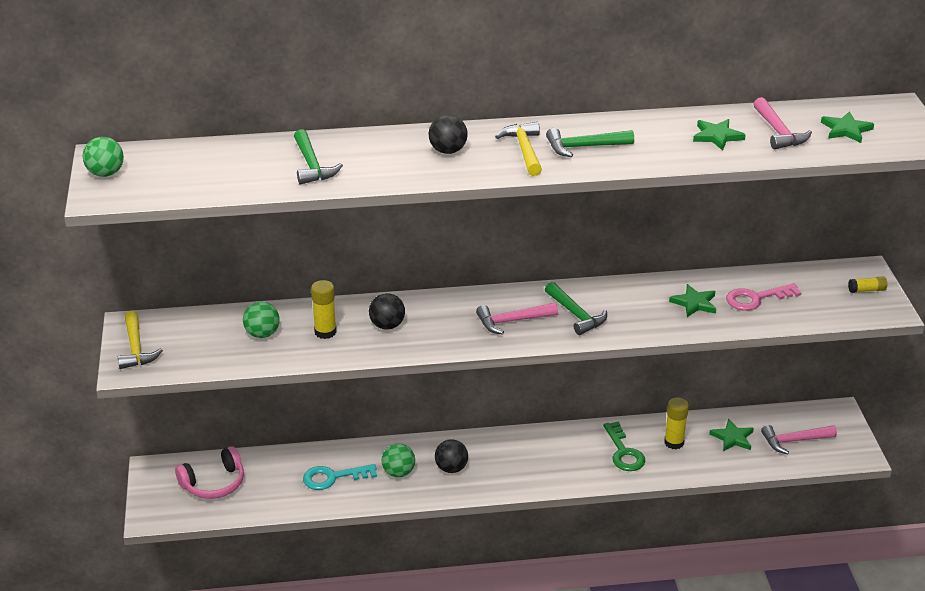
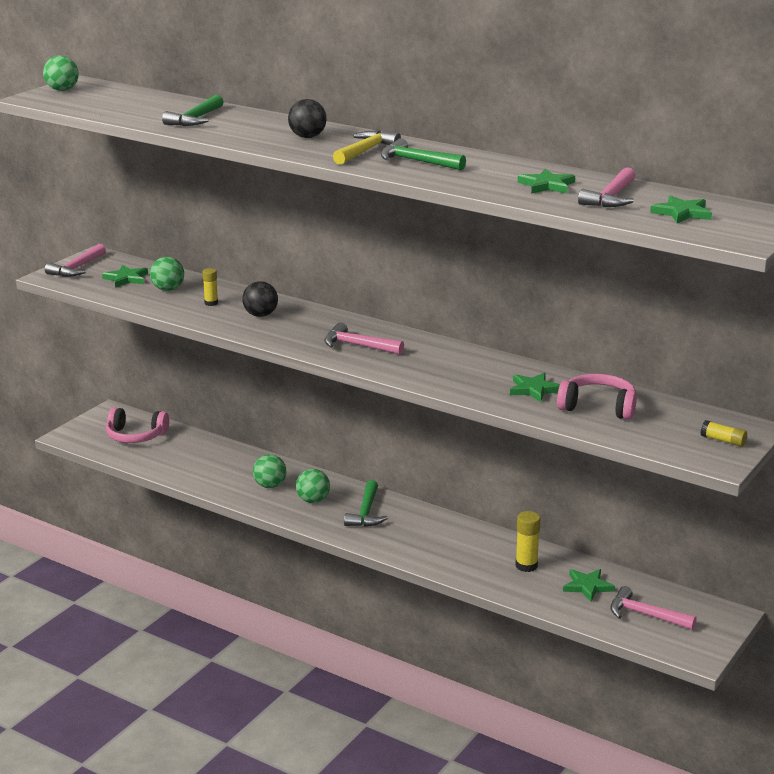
camera: 40 degrees right, 10 degrees down
(136, 348) = (77, 268): yellow hammer -> pink hammer
(204, 339) = (126, 278): none -> green star
(325, 332) = (211, 303): yellow glue stick -> yellow glue stick, size x0.65
(333, 477) = (219, 468): turquoise key -> none
(451, 468) = (313, 500): black ball -> green ball
(576, 314) = (417, 360): green hammer -> green hammer (366, 512)
(623, 452) = (470, 552): green key -> none
(756, 298) = (598, 407): pink key -> pink headphones

